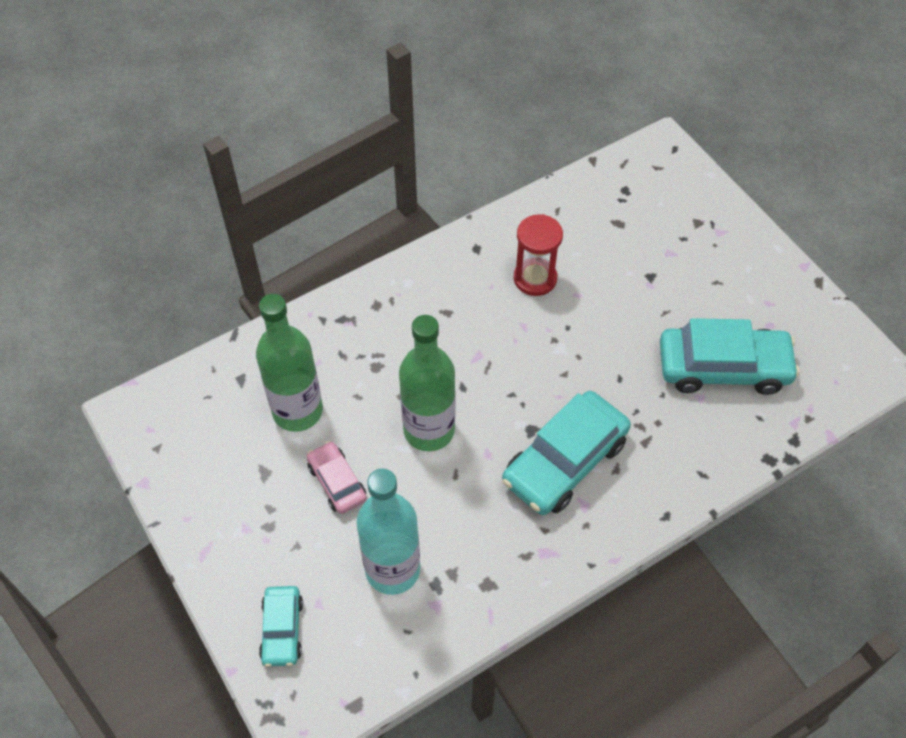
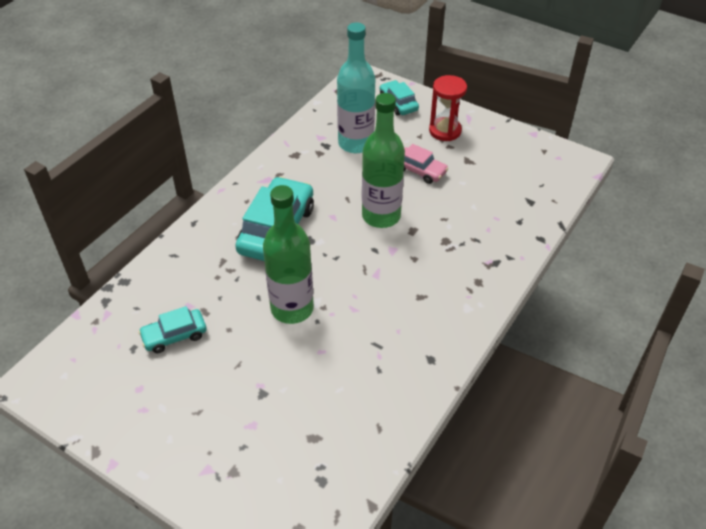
camera: 155 degrees right, 10 degrees down
(297, 411) = (476, 197): green bottle -> green bottle (292, 308)
(535, 278) = (365, 351): red hourglass -> red hourglass (445, 131)
(723, 367) = (174, 335): turquoise car -> turquoise car, size x0.54

